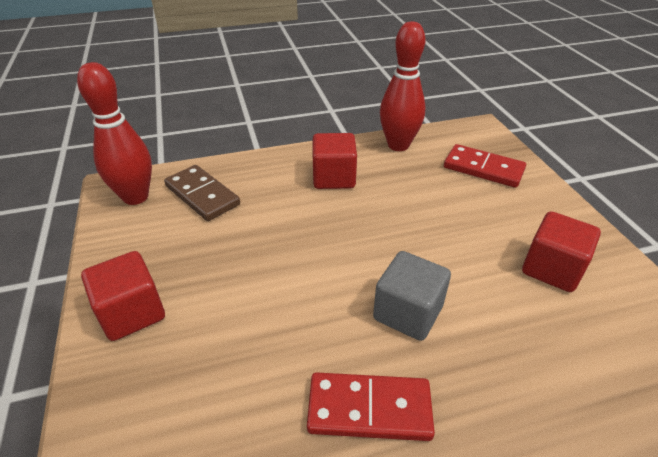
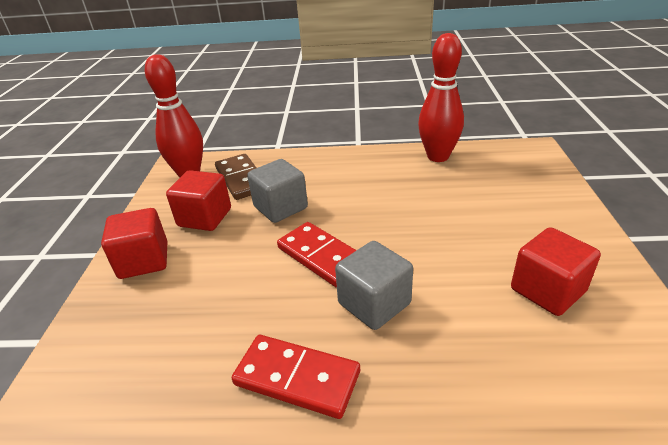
camera: 20 degrees right, 5 degrees down
(263, 223) = (280, 207): none -> grey cube
(334, 178) = (361, 178): red cube -> red cube (205, 217)
(483, 169) = (517, 187): red domino -> red domino (321, 257)

